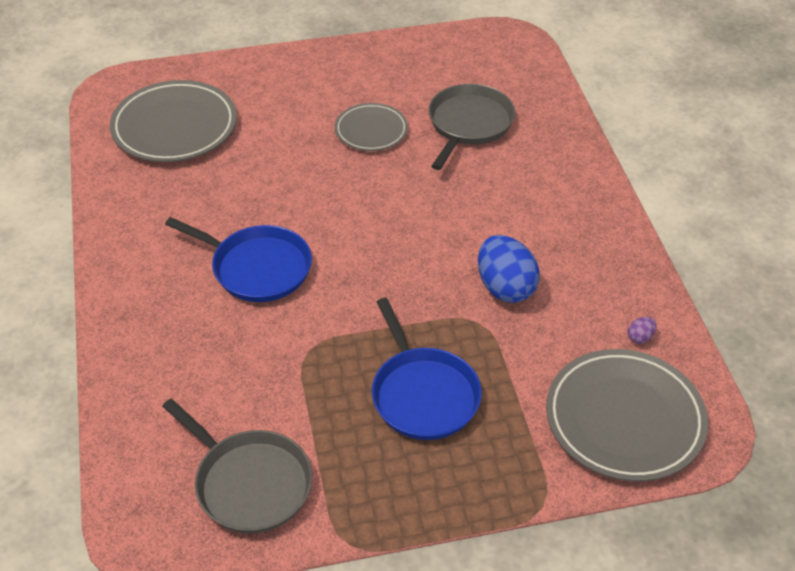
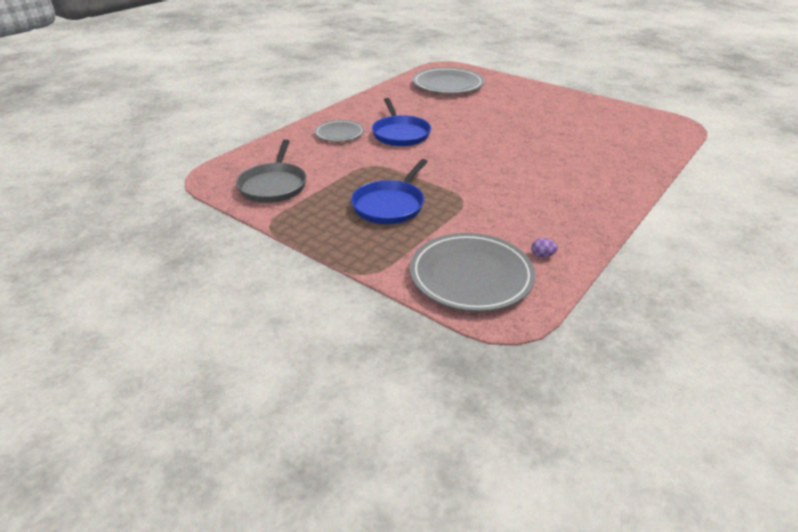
camera: 50 degrees right, 10 degrees down
(371, 130) = (534, 121): grey plate -> grey plate (339, 134)
(469, 124) = (591, 140): grey pan -> none
(505, 287) = (500, 197): blue egg -> none

